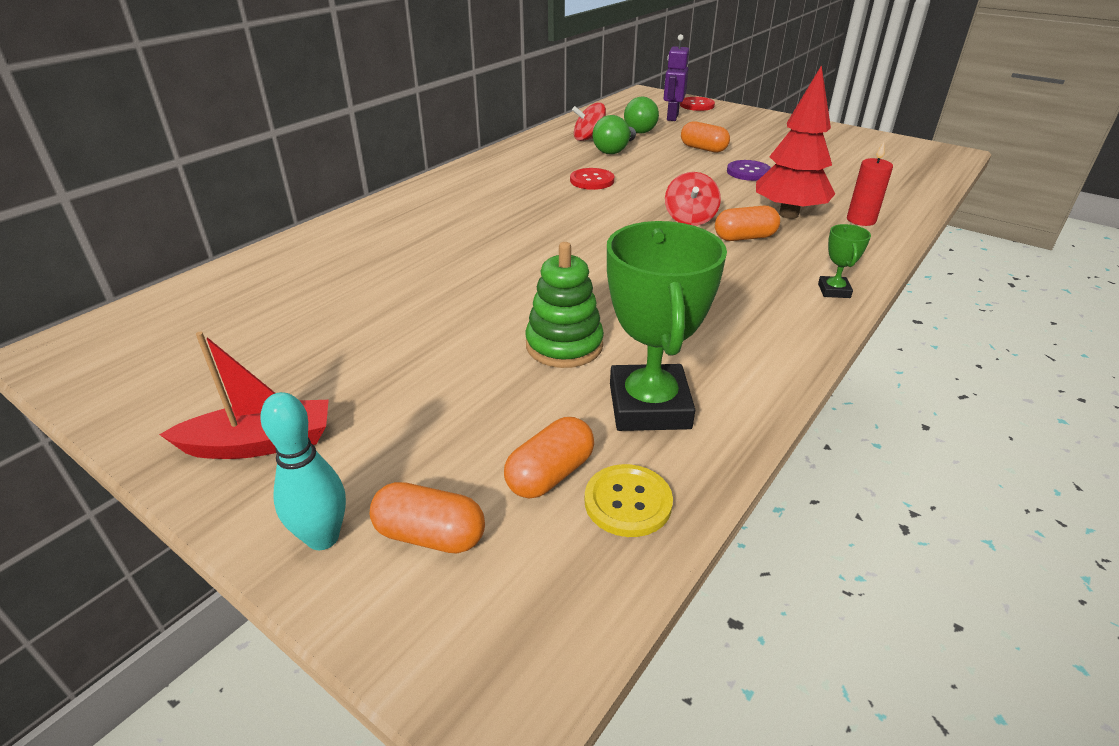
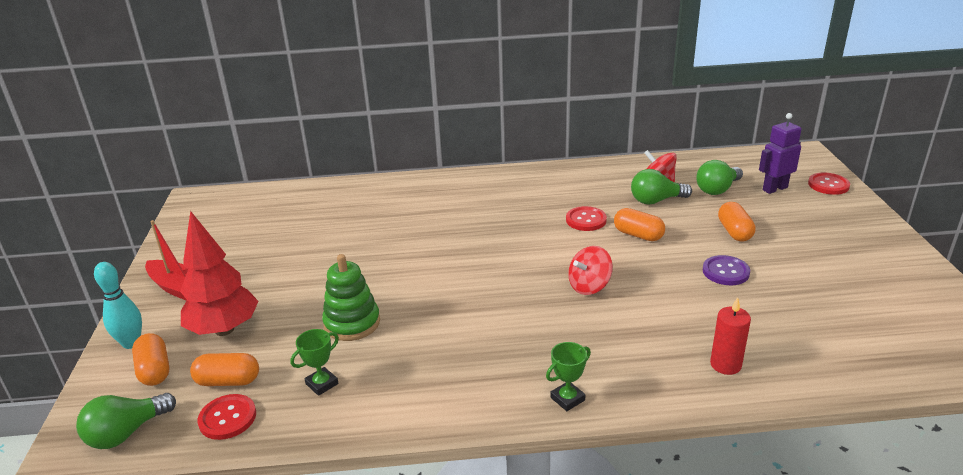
camera: 50 degrees right, 5 degrees down
(545, 617) = (126, 433): none -> green light bulb
(628, 502) = (227, 418): yellow button -> red button
(649, 406) = (322, 384): green trophy -> green trophy, size x0.46
(744, 237) = (596, 322): orange capsule -> orange capsule (638, 235)
(789, 214) = (673, 325): red tree -> red tree (224, 330)

